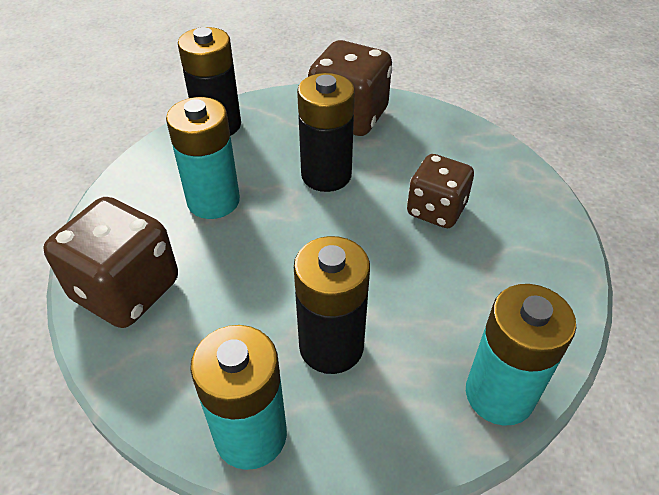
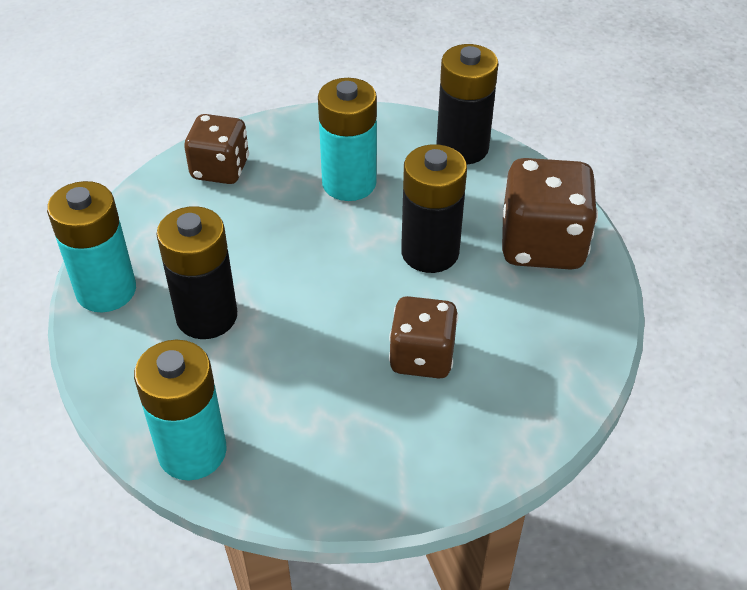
camera: 70 degrees right, 0 degrees up
(126, 290) = (220, 169): brown dice -> brown dice, size x0.66

